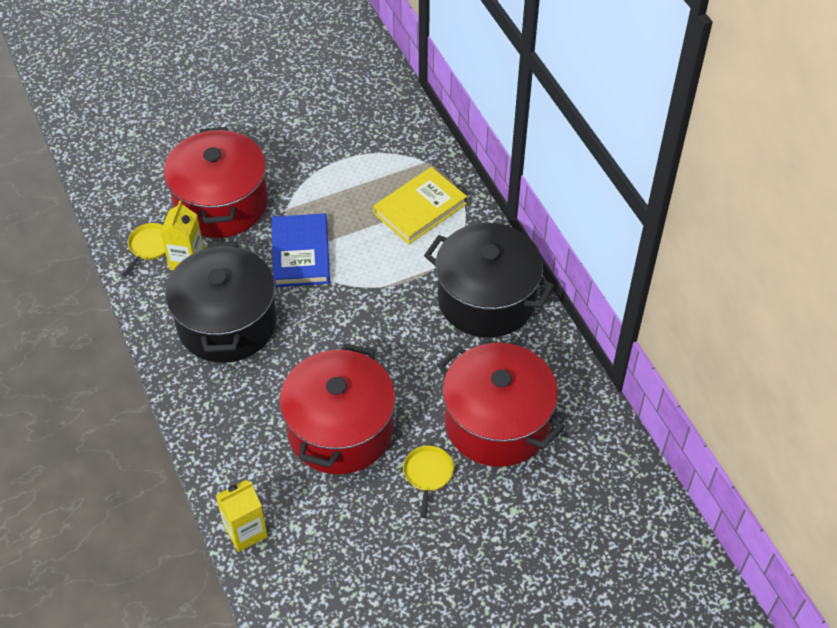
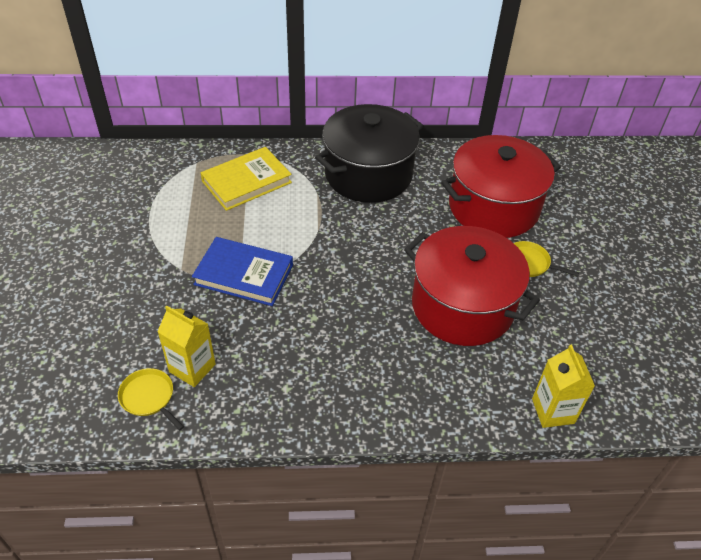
camera: 70 degrees left, 5 degrees down
(221, 203) = (135, 317): red pot -> none
(227, 323) = (296, 356): black pot -> none
(419, 208) = (246, 182): yellow book -> yellow book turned 75 degrees clockwise

